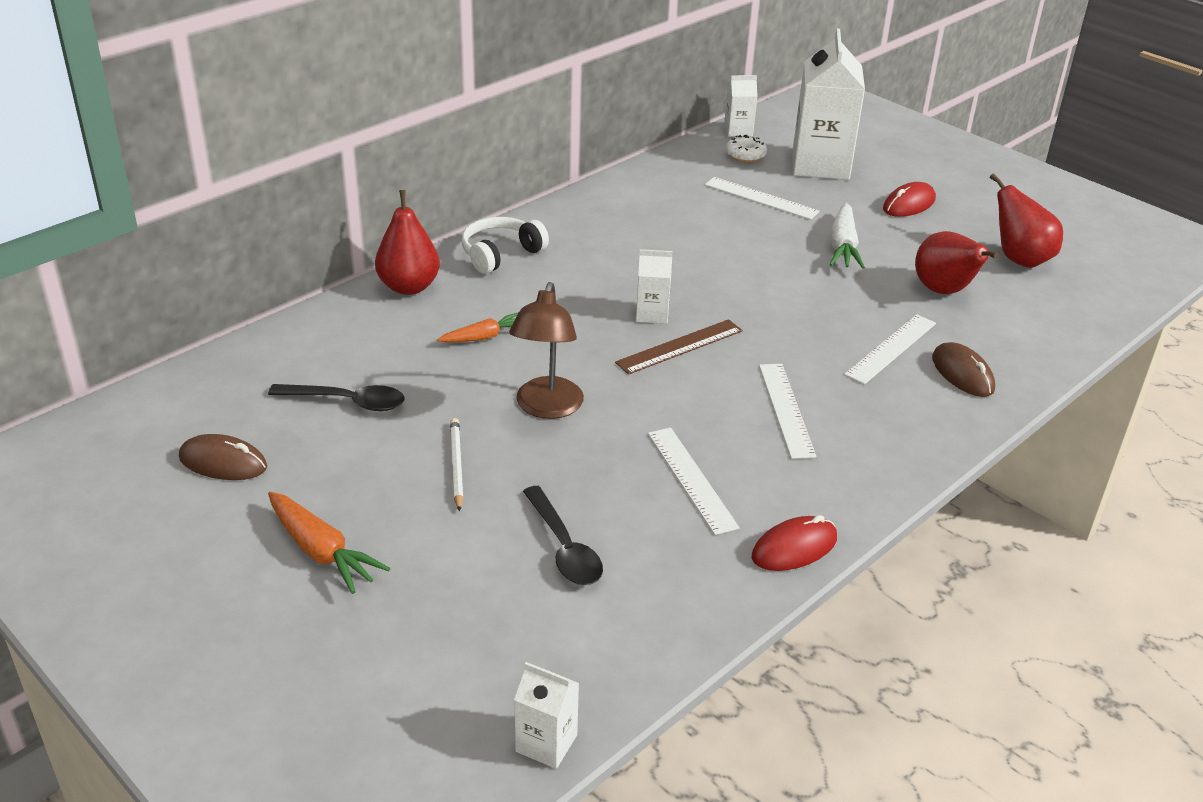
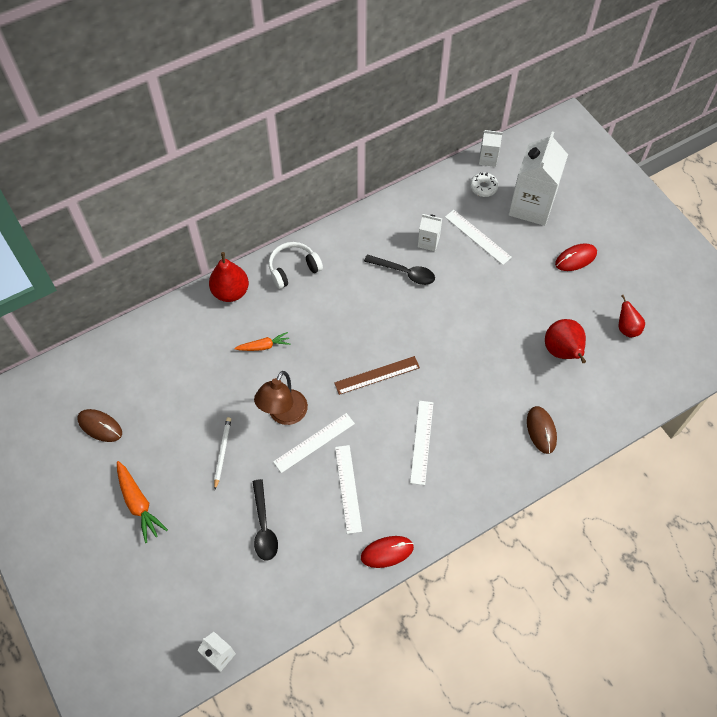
camera: 15 degrees right, 25 degrees up
(347, 402) = (174, 389): black spoon -> black spoon (404, 272)
(652, 314) = (369, 342): white carton -> white carton (428, 242)
(843, 246) = (513, 296): white carrot -> none
(891, 348) = (506, 400): white ruler -> white ruler (314, 442)
(1019, 259) = (627, 328): red pear -> red pear, size x0.64

